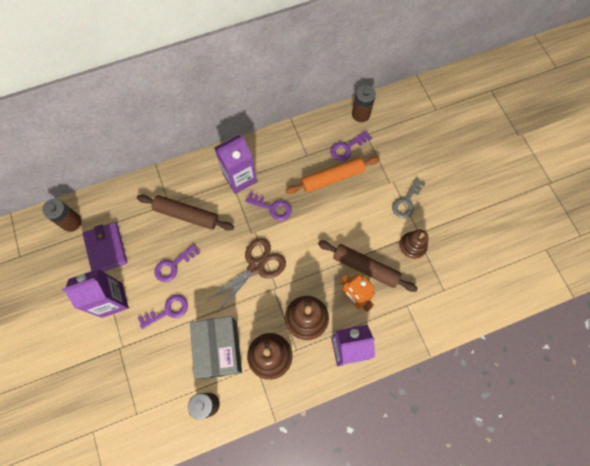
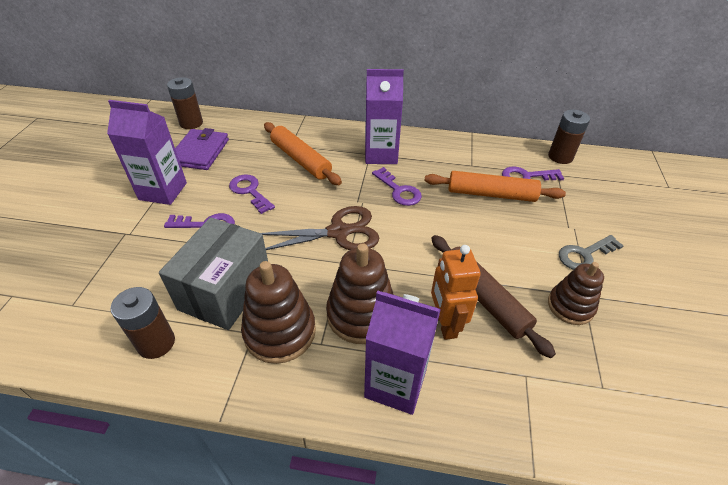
camera: 30 degrees right, 25 degrees down
(173, 265) = (250, 191): purple key -> purple key turned 60 degrees clockwise
(186, 215) = (301, 160): brown rolling pin -> orange rolling pin

